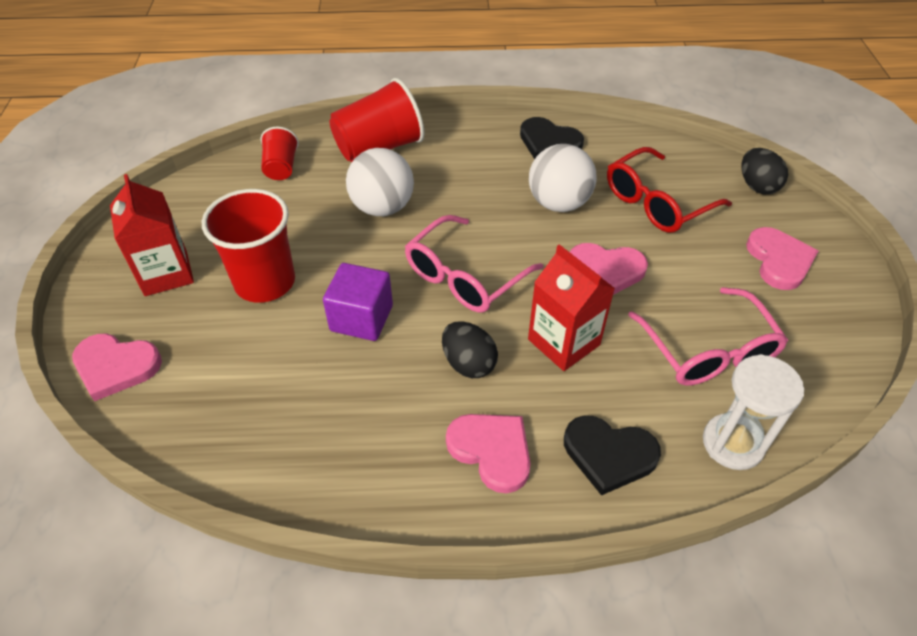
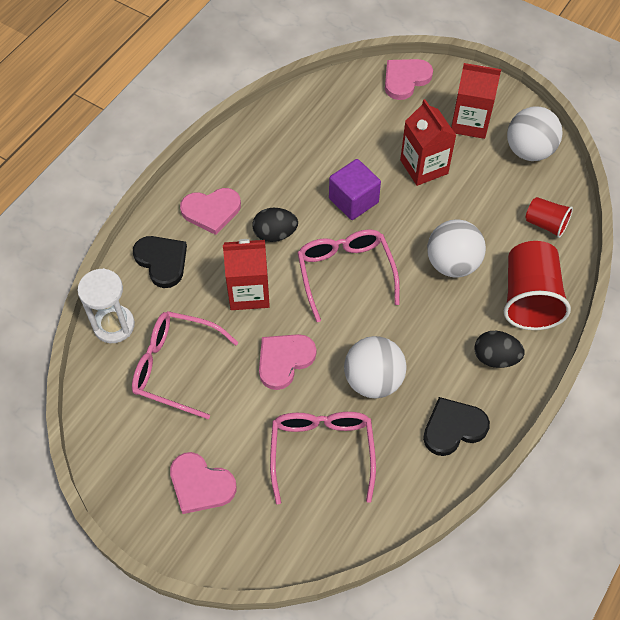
camera: 125 degrees right, 10 degrees up
(184, 212) = (529, 151): none -> white ball
(265, 282) = (424, 167): red cup -> red carton
(609, 455) = (162, 261): black heart -> black heart turned 90 degrees clockwise
(656, 202) = (322, 451): red glasses -> pink glasses
(757, 186) = (281, 550): black egg -> black egg (495, 358)

